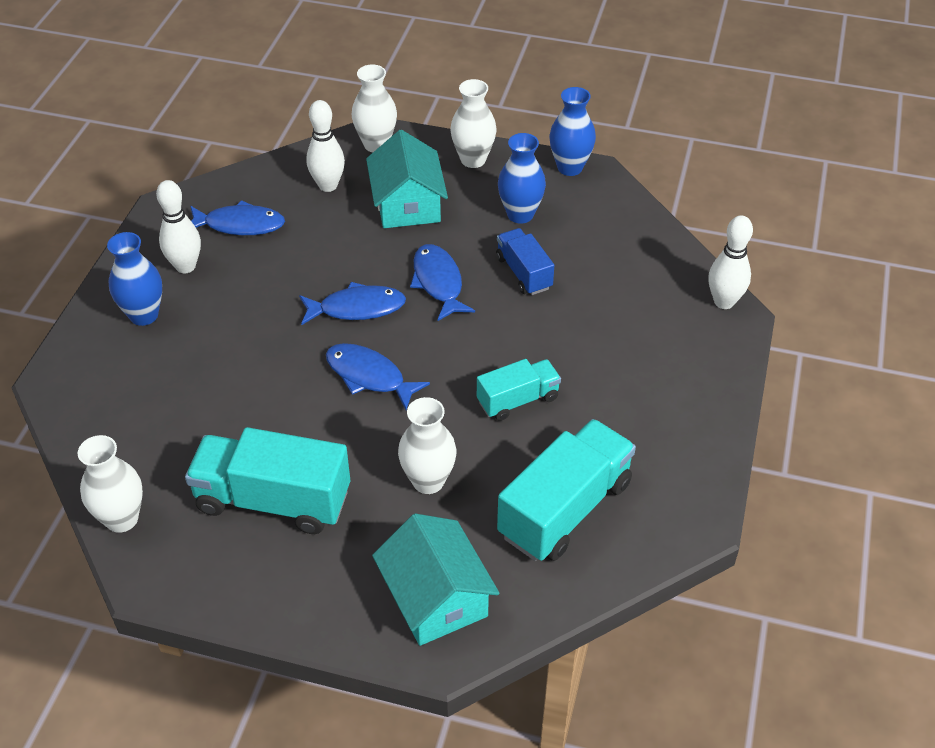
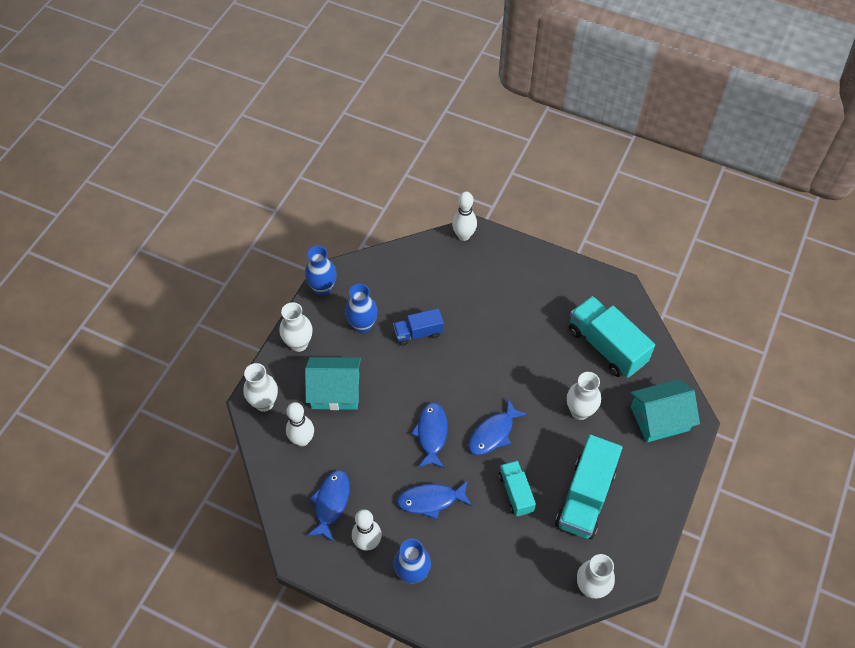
camera: 80 degrees left, 10 degrees up
(438, 282) = (417, 383): blue fish -> blue fish (431, 500)
(518, 400) = (524, 355): turquoise truck -> turquoise truck (515, 493)

